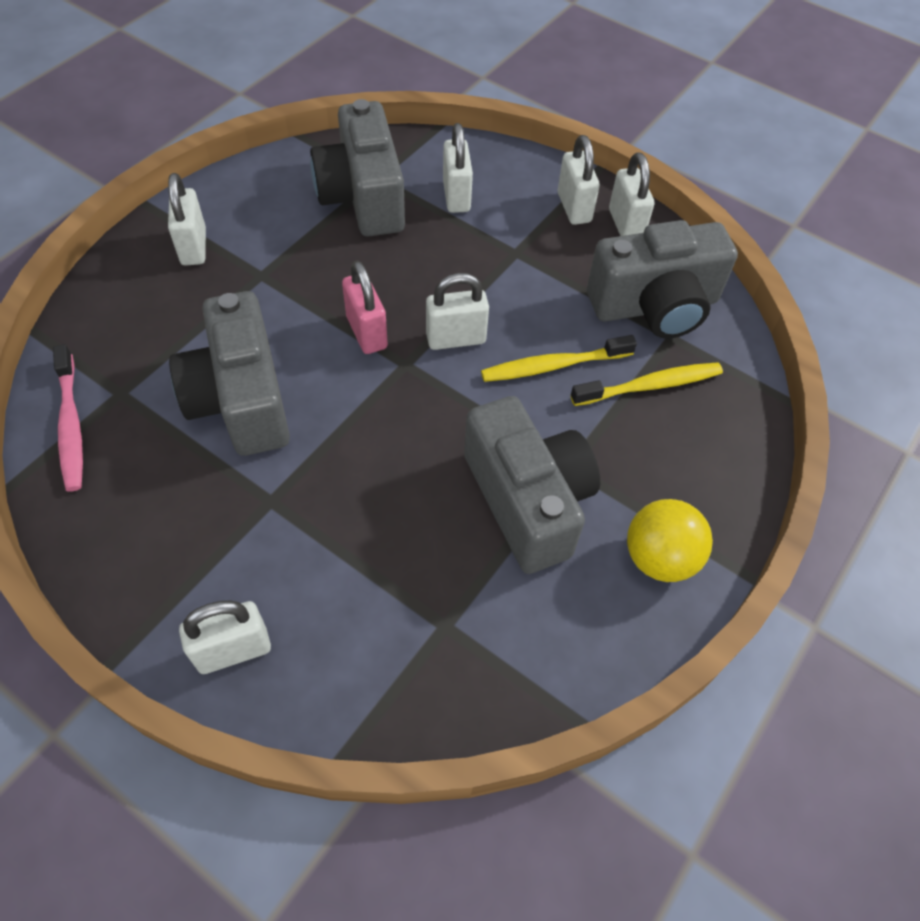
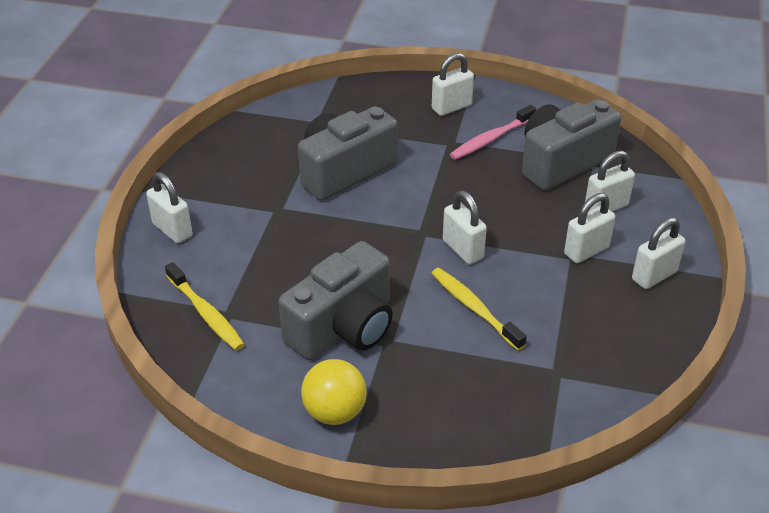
camera: 70 degrees right, 15 degrees down
(71, 425) = (285, 116): pink toothbrush -> pink toothbrush (491, 139)
(366, 332) = (436, 205): pink padlock -> none
(625, 225) = (662, 312): white padlock -> white padlock (586, 251)
(650, 386) = (494, 369): yellow toothbrush -> yellow toothbrush (206, 313)
(655, 306) = (582, 353): grey camera -> none

